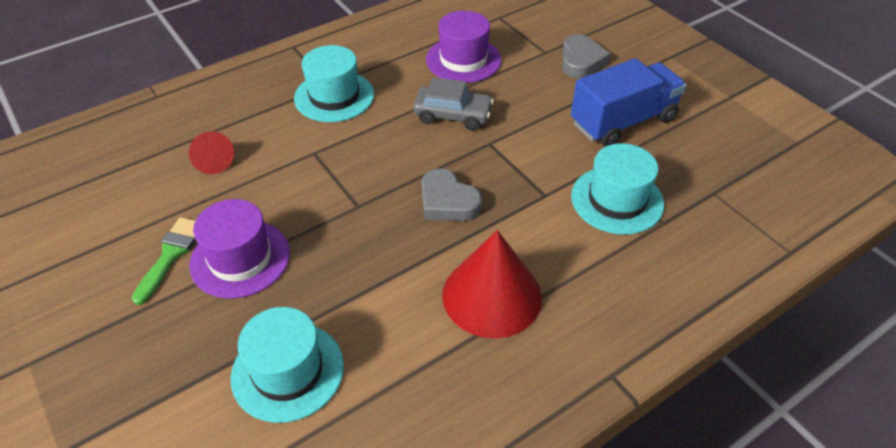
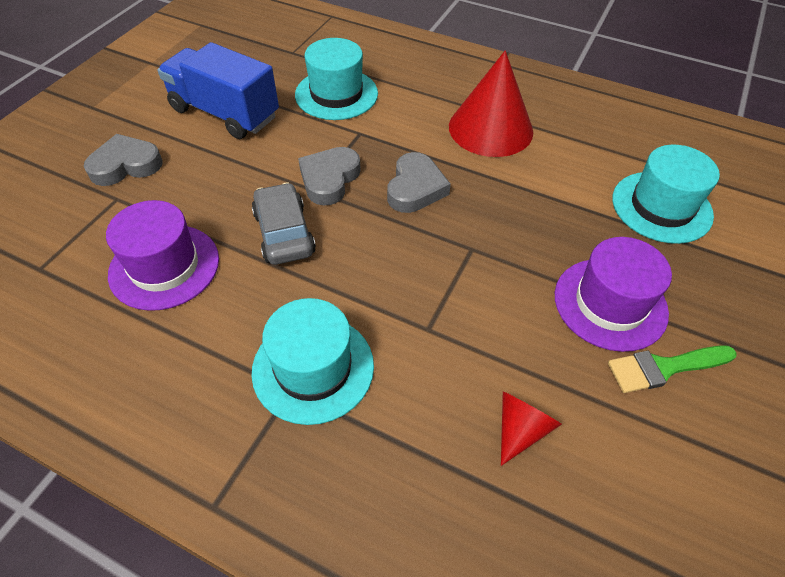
camera: 120 degrees left, 5 degrees up
(495, 155) = (329, 179): none -> grey heart

